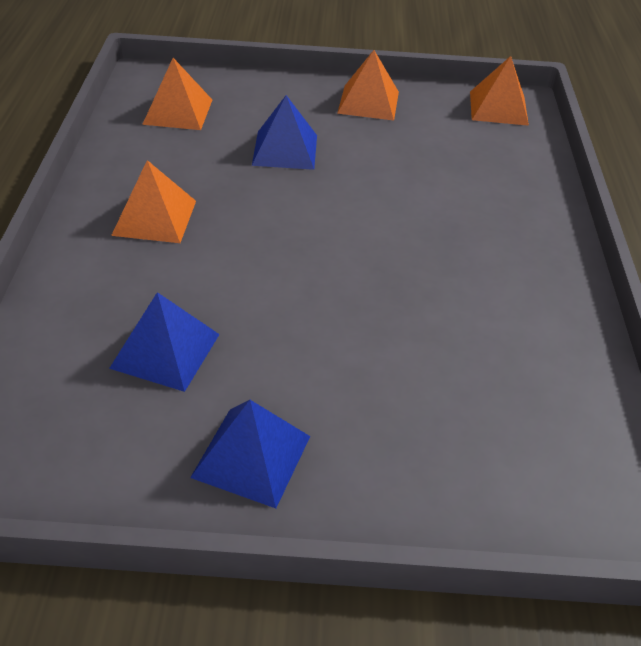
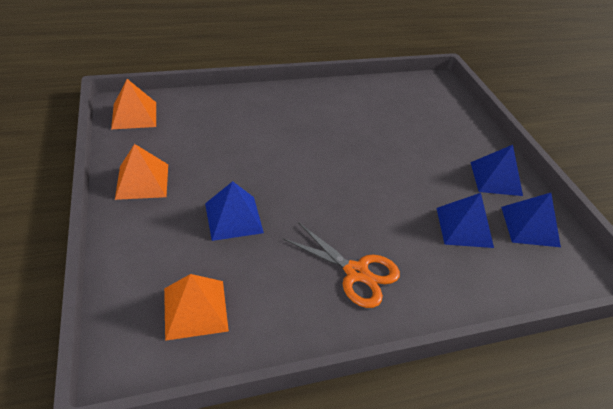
camera: 110 degrees left, 0 degrees up
(119, 444) = (530, 226): none -> blue pyramid
(154, 218) = (356, 272): orange pyramid -> orange scissors

